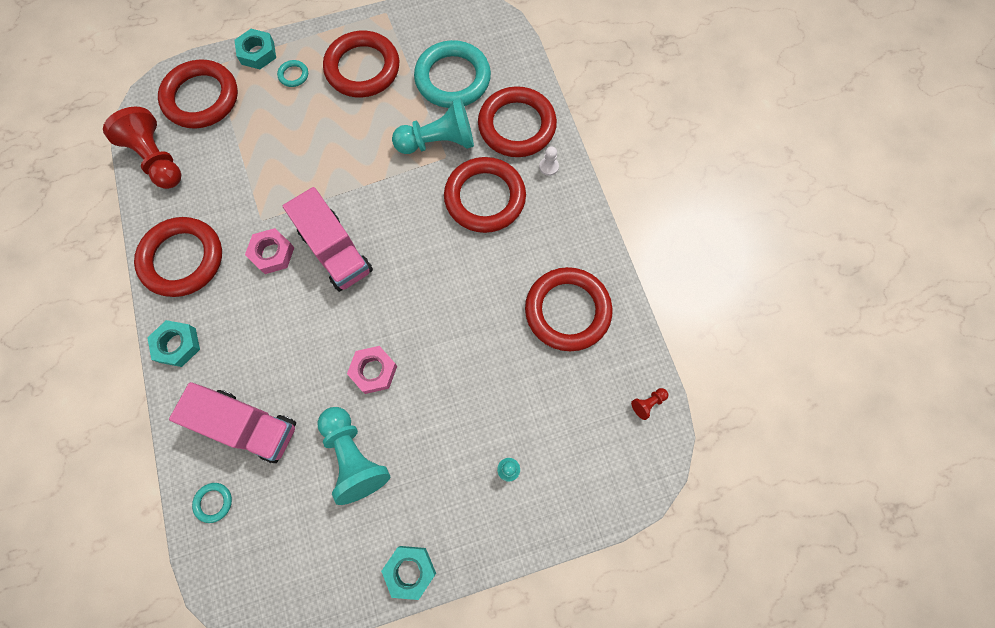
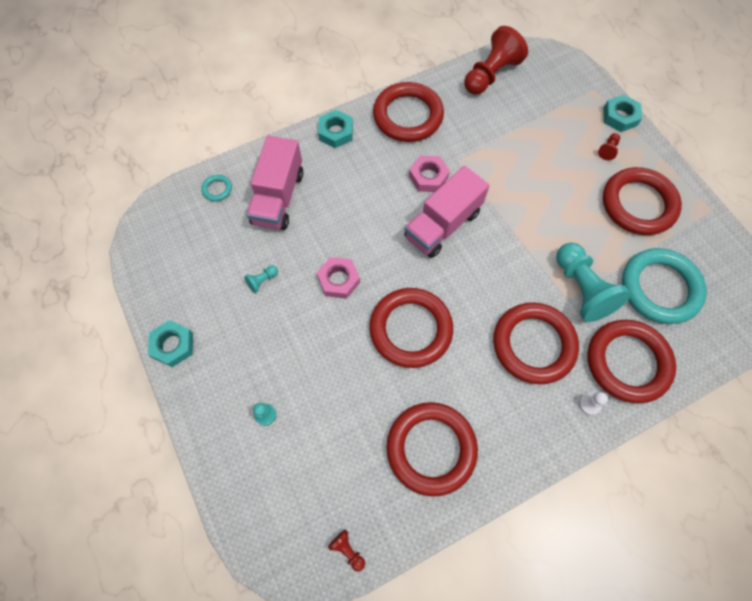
camera: 80 degrees right, 5 degrees down
(201, 98) = (558, 88): red ring -> red ring (410, 329)
(293, 75) = (608, 150): turquoise ring -> red pawn
(354, 457) = (262, 281): turquoise pawn -> turquoise pawn, size x0.42

